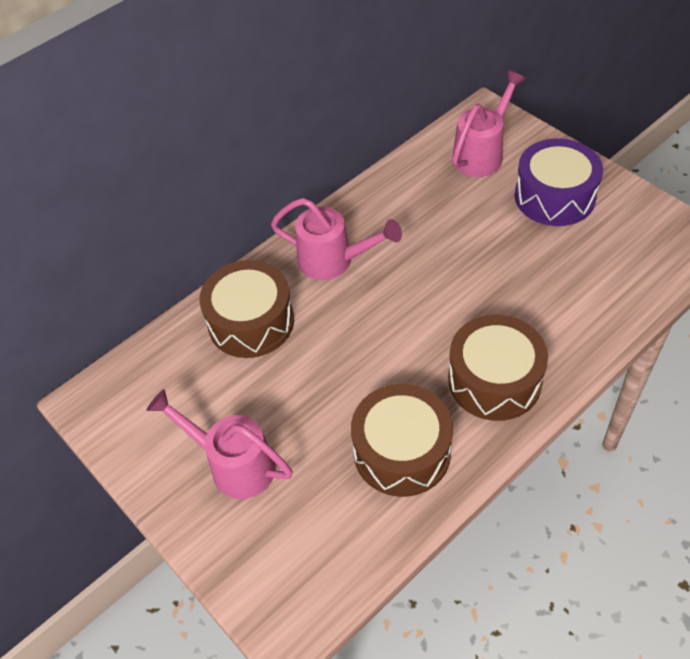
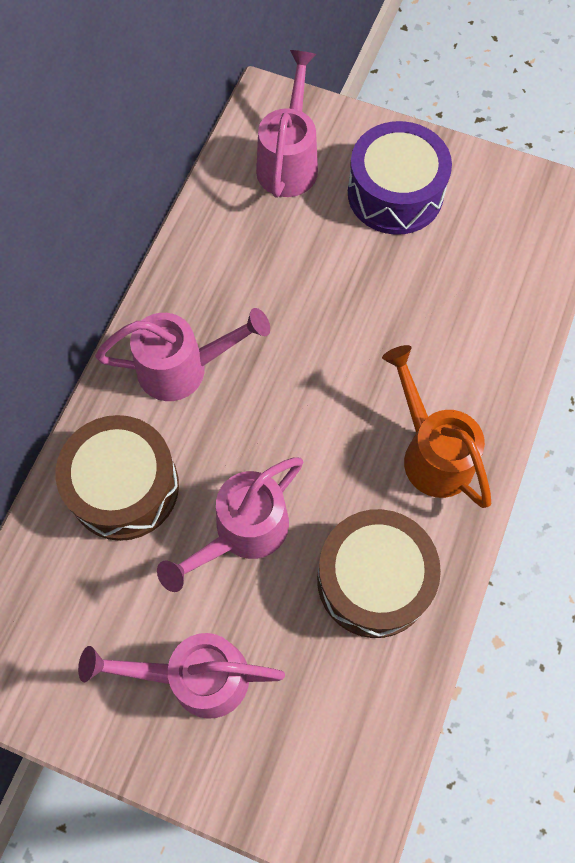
camera: 30 degrees left, 15 degrees up
(319, 382) = (242, 532): none -> pink watering can
(494, 380) = (432, 452): brown drum -> orange watering can

